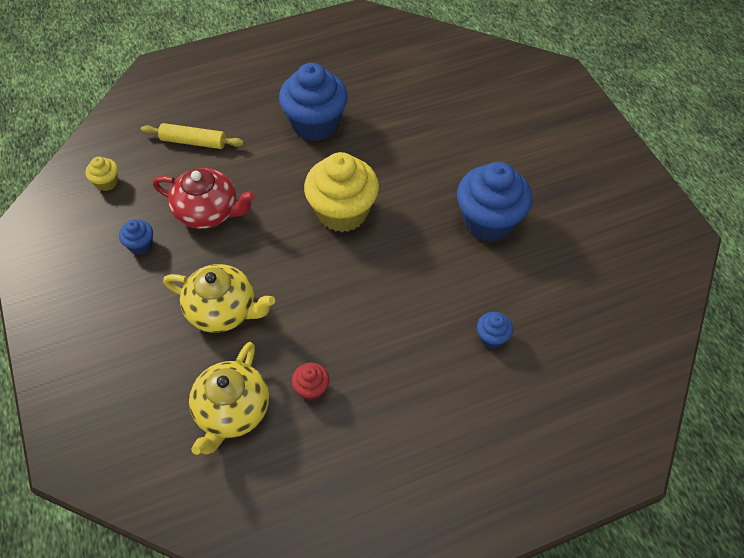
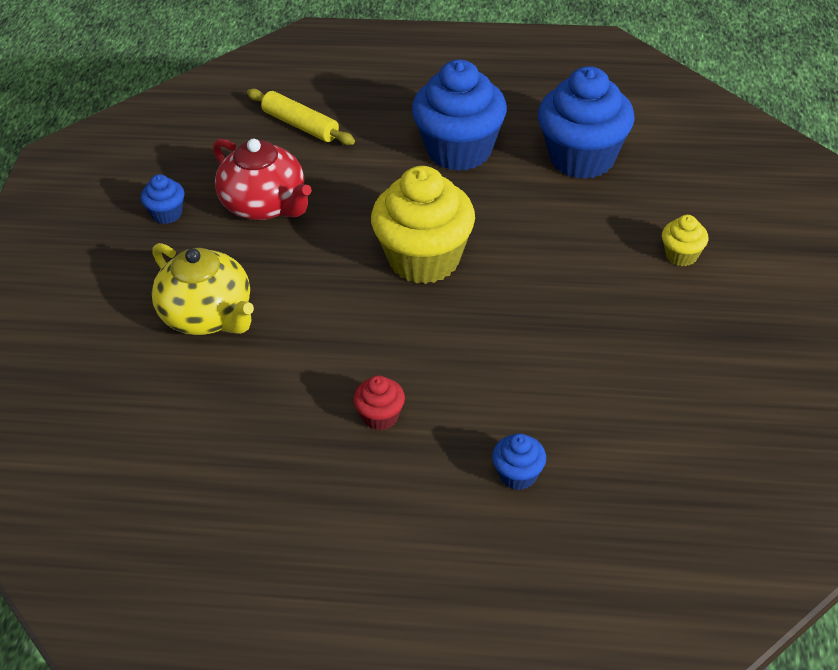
camera: 30 degrees right, 10 degrees down
(107, 182) = (176, 137): yellow cupcake -> yellow cupcake (681, 255)
(232, 411) = (142, 427): yellow teapot -> none
(311, 389) = (249, 441): red cupcake -> red cupcake (380, 416)
(488, 221) = (610, 336): blue cupcake -> blue cupcake (582, 158)

